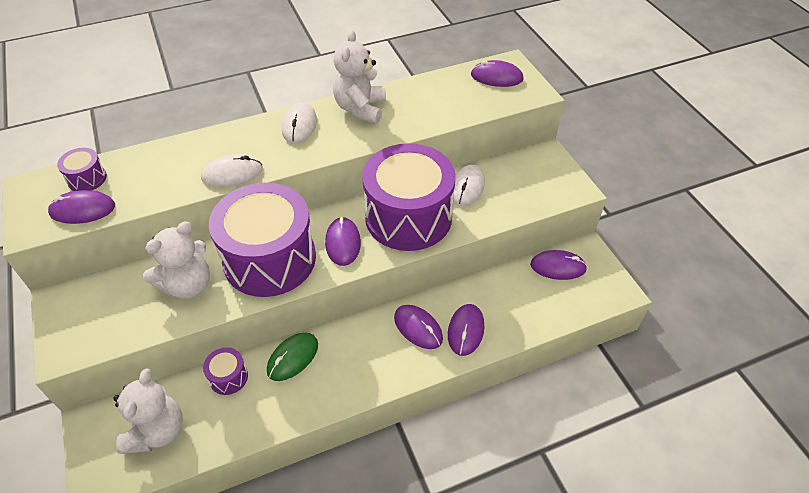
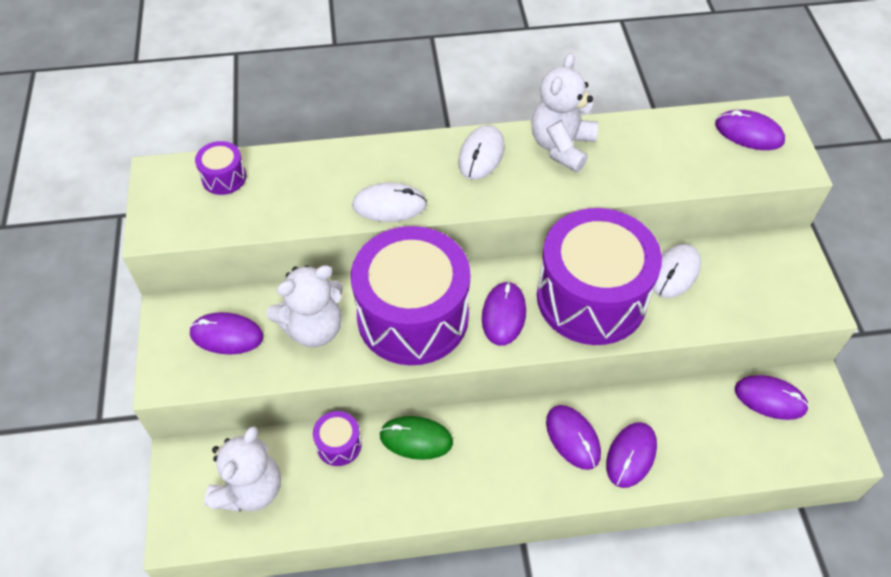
camera: 15 degrees right, 5 degrees up
(83, 209) = (214, 217): purple mouse -> purple mouse (227, 335)
(293, 357) = (416, 439): green mouse -> green mouse turned 45 degrees clockwise

